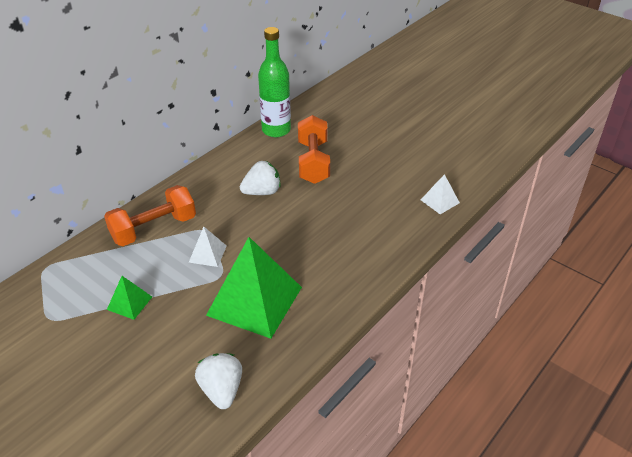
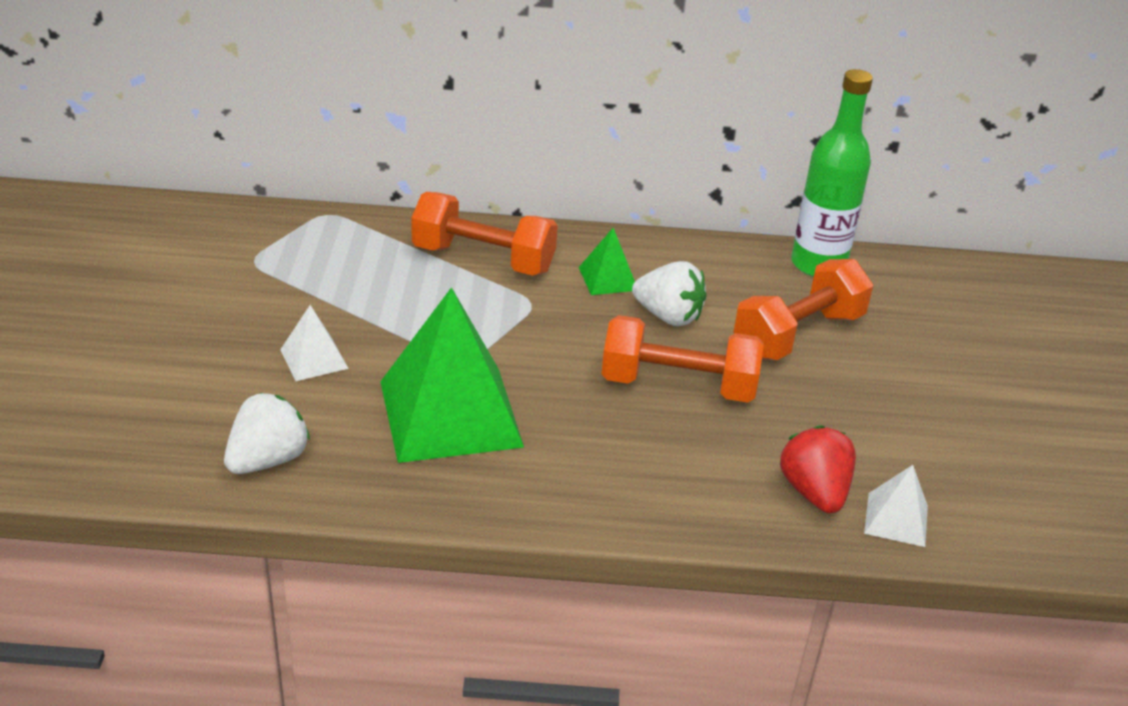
camera: 50 degrees right, 5 degrees down
(129, 303) = (337, 307): green pyramid -> green pyramid (608, 278)
(208, 254) = (490, 327): white pyramid -> white pyramid (314, 359)
(309, 215) = (678, 385): none -> orange dumbbell
(407, 214) = (814, 492): none -> red strawberry

